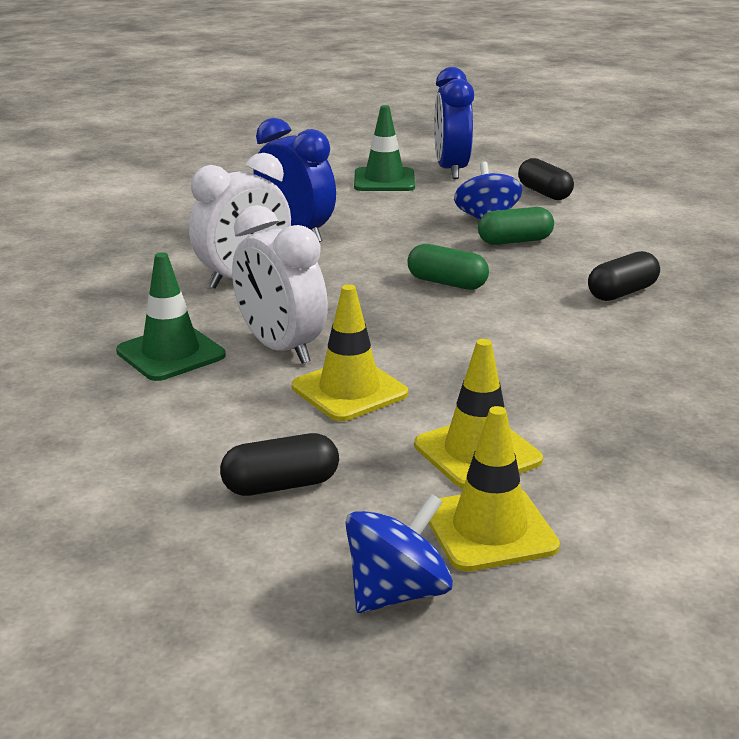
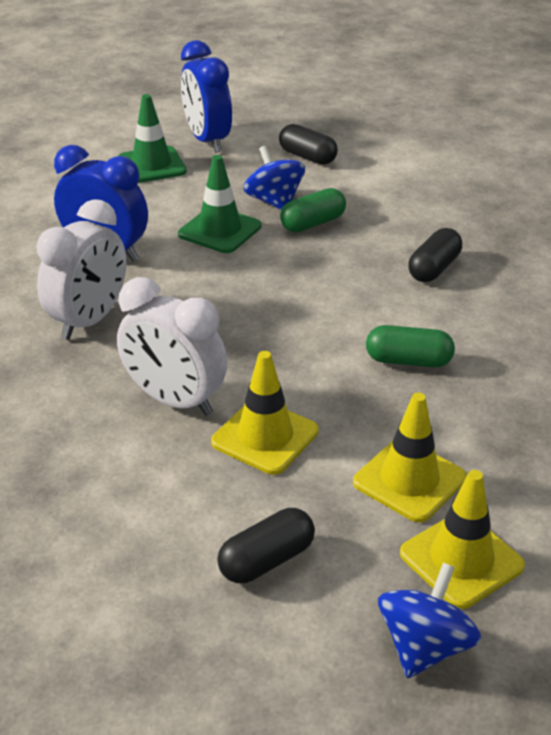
camera: 20 degrees left, 10 degrees up
(171, 353) = (75, 431): green traffic cone -> green traffic cone (220, 230)
(447, 283) = (280, 288): green capsule -> green capsule (408, 361)

